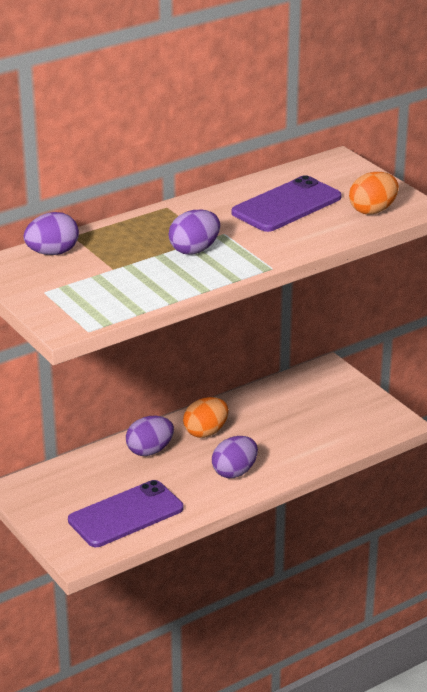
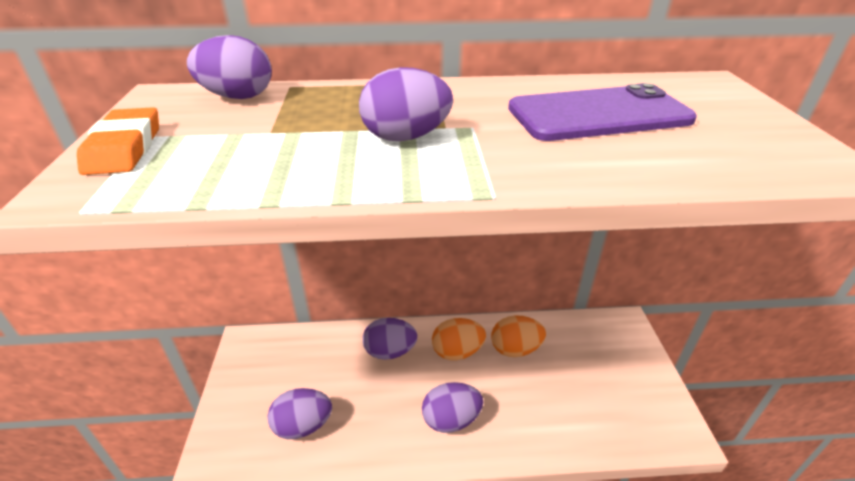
camera: 30 degrees right, 5 degrees up
(46, 300) = (124, 148): none -> orange eraser
(126, 514) = (303, 426): purple phone -> purple egg
(373, 210) = (744, 152): orange egg -> orange egg (515, 349)

